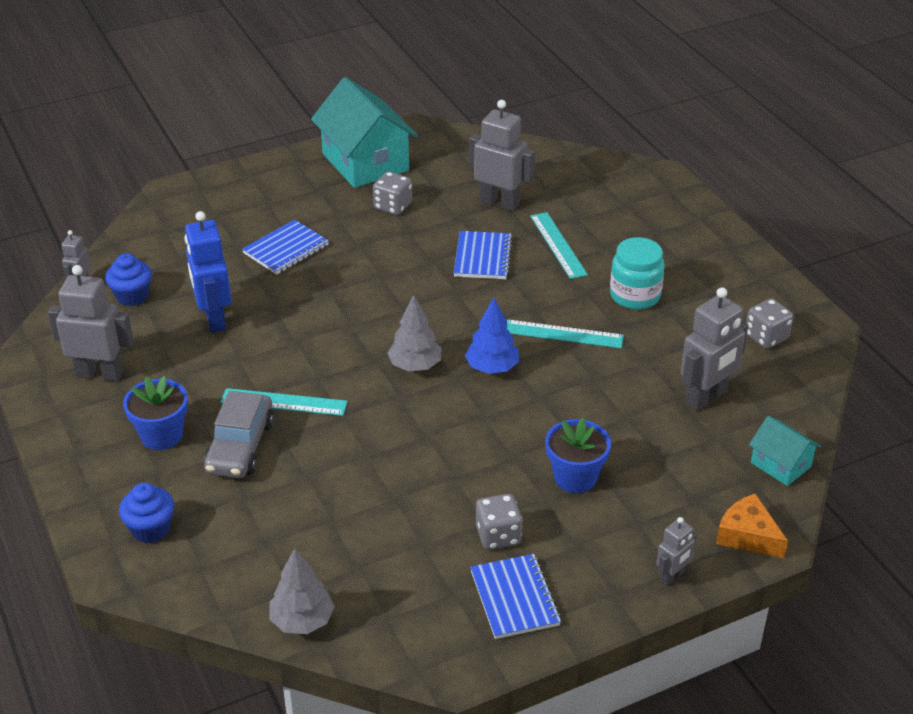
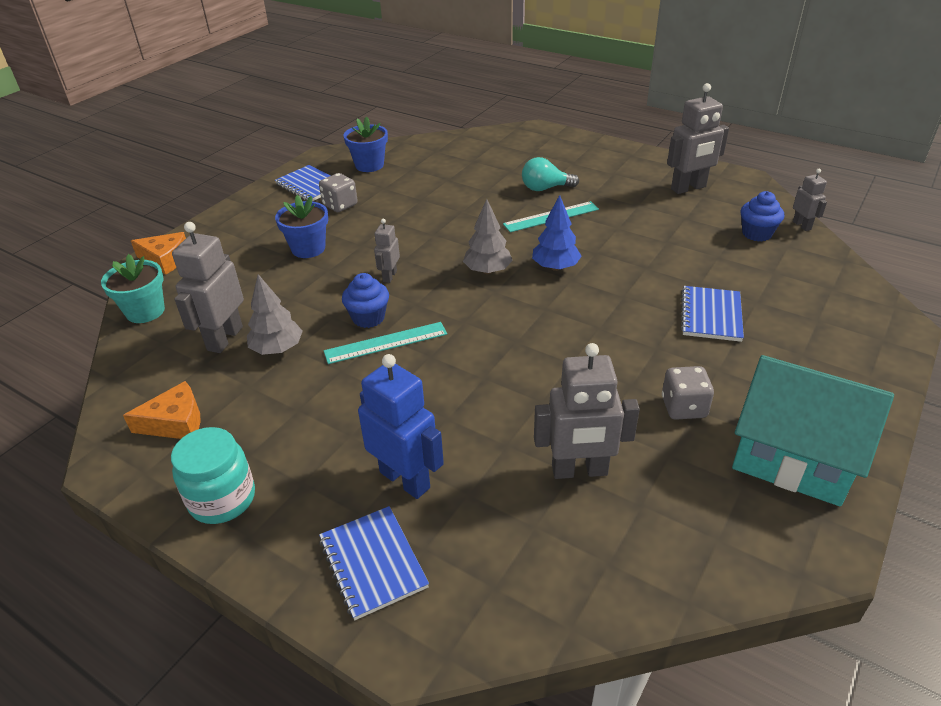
camera: 150 degrees right, 0 degrees up
(150, 529) = (541, 145): blue cupcake -> blue cupcake (368, 318)
(162, 435) = (599, 177): blue flower pot -> blue flower pot (369, 165)
(214, 319) = (675, 243): blue robot -> blue robot (405, 479)
(240, 447) = (545, 188): grey car -> turquoise light bulb
(302, 621) = (419, 145): grey tree -> grey tree (277, 349)
(483, 257) = (527, 388): blue notebook -> blue notebook (373, 563)
(492, 368) = (425, 292): blue tree -> blue tree (555, 267)
(558, 245) = (462, 440): turquoise ruler -> none
(635, 295) = (338, 412): turquoise jar -> turquoise jar (222, 499)
(672, 576) = (215, 224): grey robot -> grey robot (389, 276)
(766, 337) = (176, 422): grey dice -> orange cheese
(781, 464) = (145, 311): turquoise house -> turquoise flower pot

